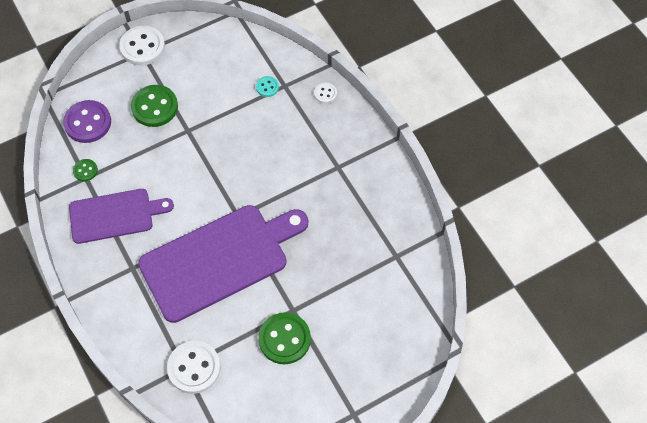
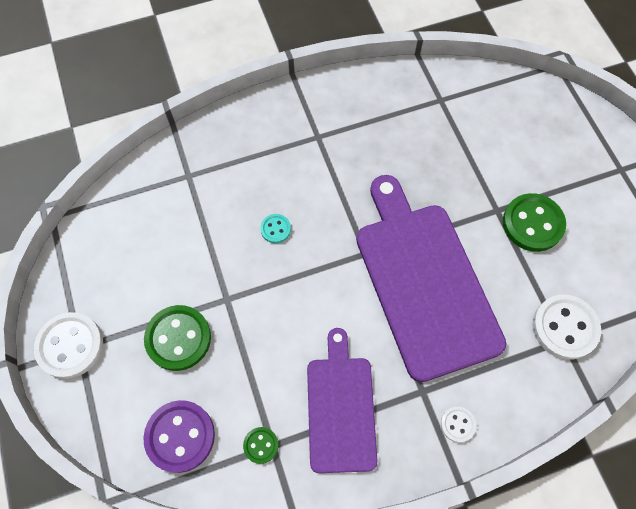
camera: 80 degrees left, 5 degrees up
(267, 87) = (185, 195): turquoise button -> turquoise button (275, 229)
(325, 93) = (213, 133): white button -> white button (457, 424)

